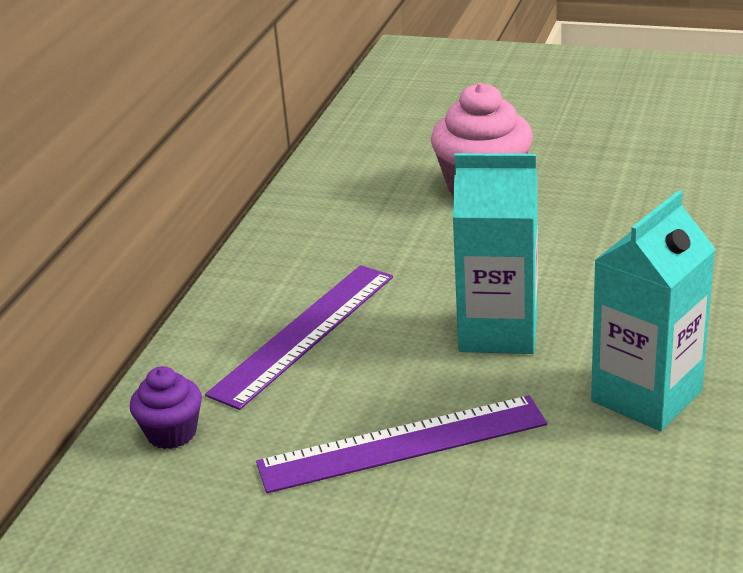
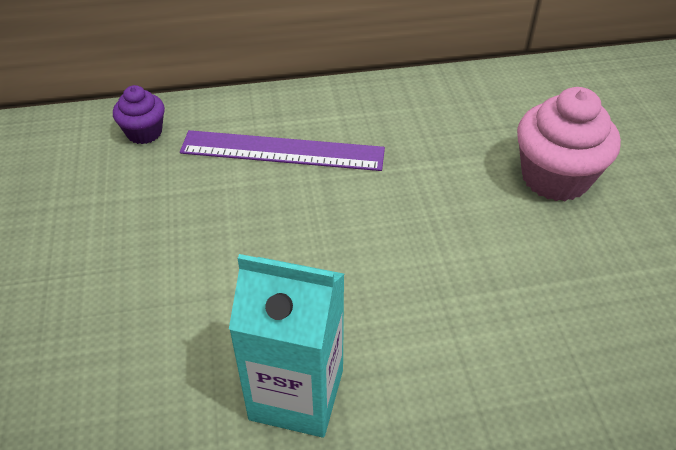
camera: 60 degrees right, 15 degrees up
(402, 444) = (172, 251): purple ruler -> none
(498, 331) = (342, 260): turquoise carton -> none

